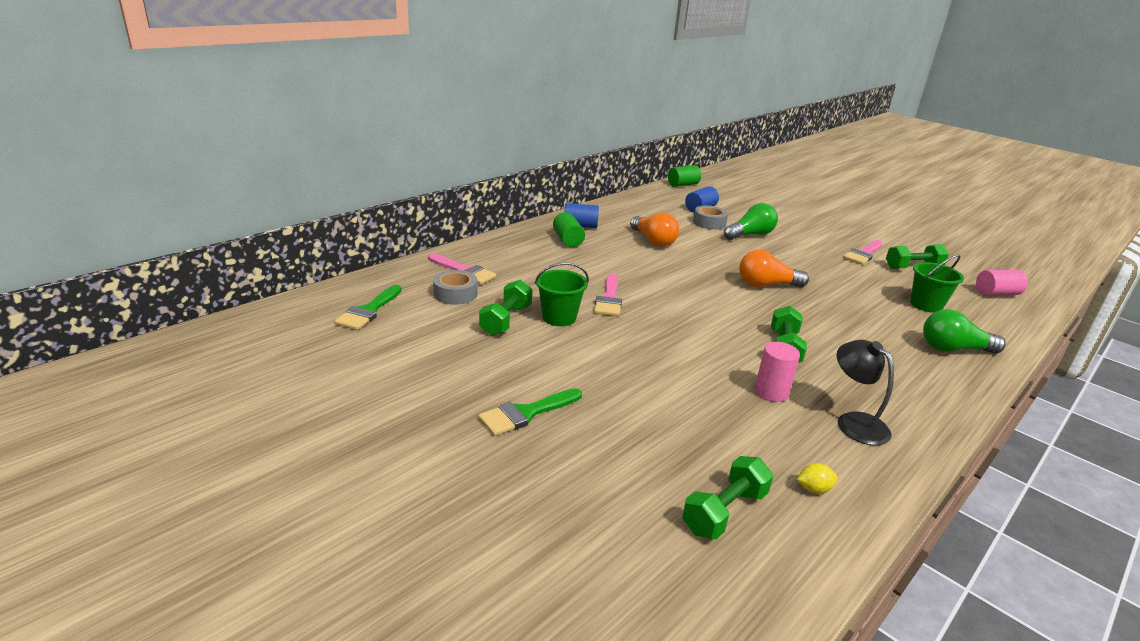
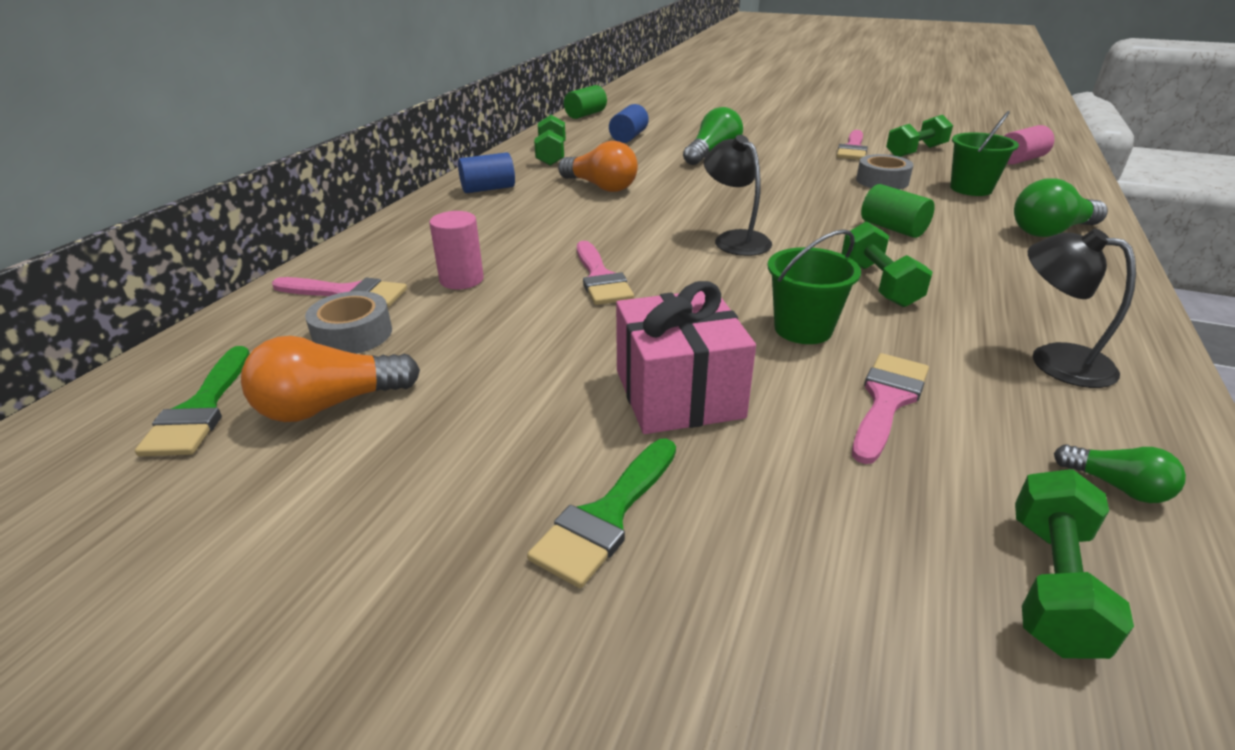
camera: 20 degrees left, 5 degrees up
(506, 320) = (465, 355): green dumbbell -> green dumbbell (551, 155)
(559, 317) = (547, 326): green bucket -> green bucket (803, 329)
(568, 240) = (484, 211): green cylinder -> green cylinder (893, 228)
(605, 372) = (678, 394): none -> pink gift
(709, 223) = (653, 151): grey tape -> grey tape (882, 181)
(713, 297) = (735, 239): none -> black lamp
(721, 410) = (887, 401): none -> pink brush
(766, 285) = (783, 209): orange light bulb -> orange light bulb (330, 405)
(771, 392) = (921, 350): pink cylinder -> pink cylinder (461, 279)
(813, 489) = (1116, 486): yellow lemon -> green light bulb

